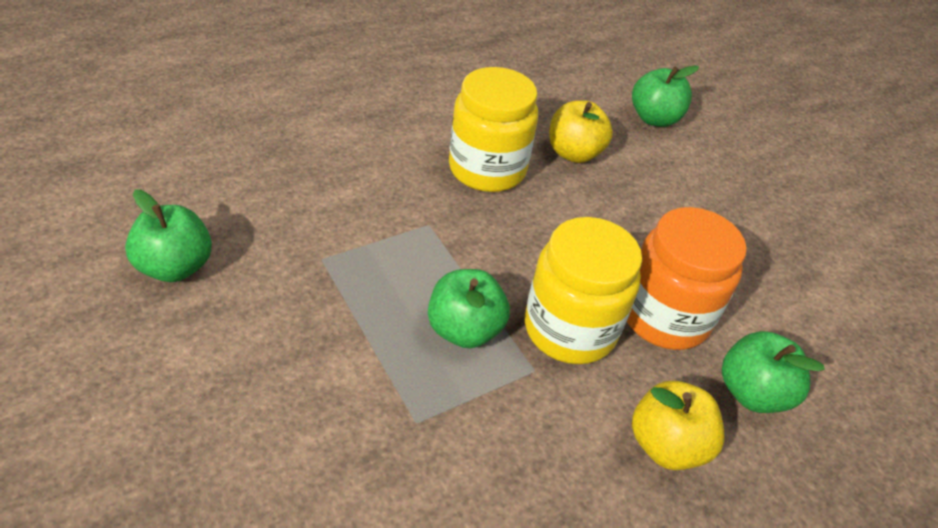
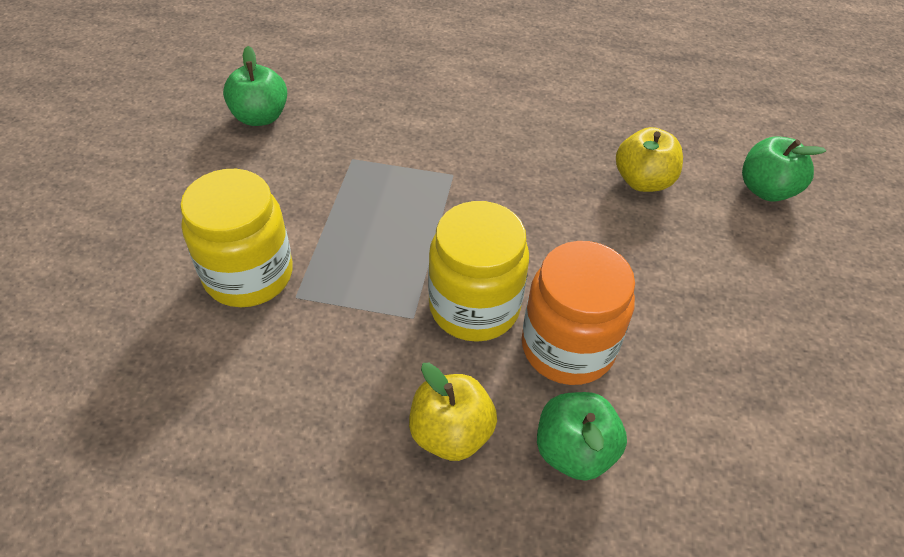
camera: 45 degrees right, 5 degrees up
(464, 330) = (394, 259): green apple -> none
(487, 169) = (547, 157): yellow jar -> yellow jar (248, 275)

